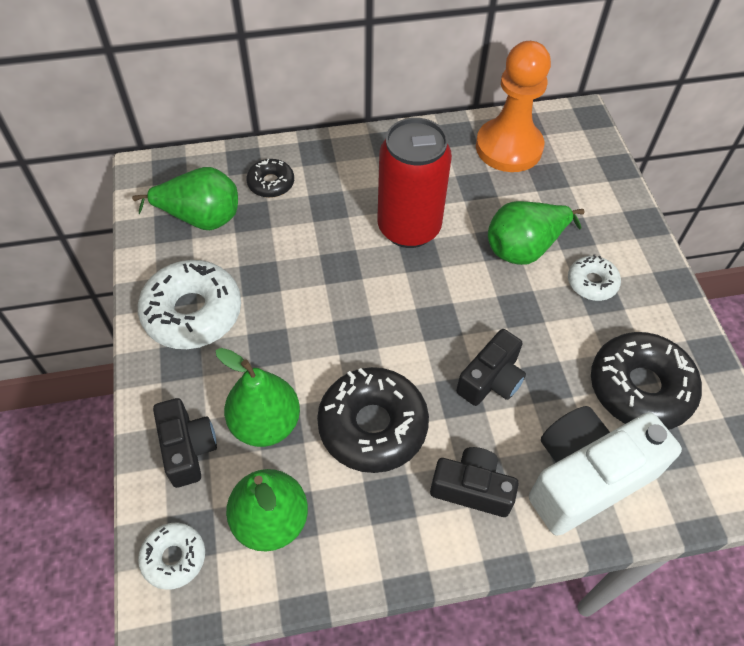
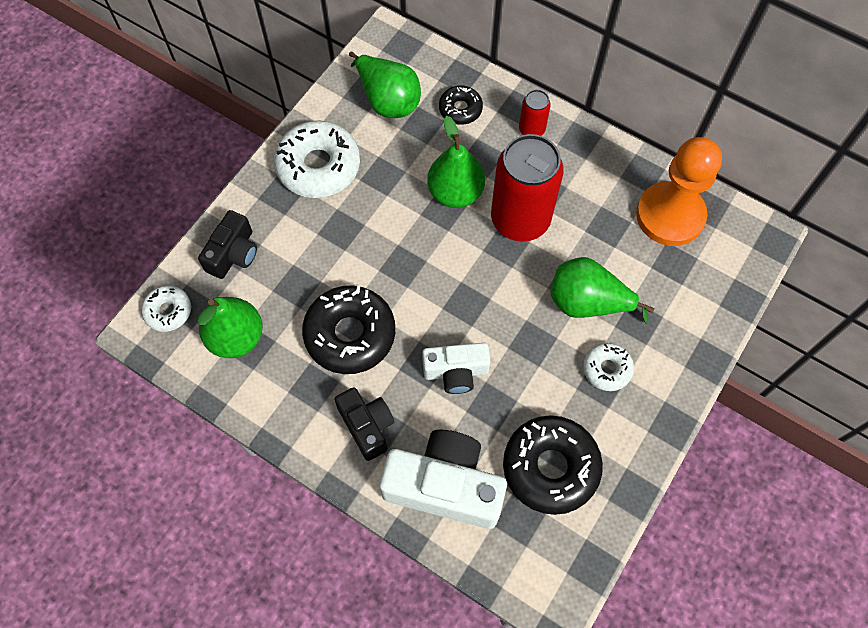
camera: 45 degrees right, 10 degrees up
(265, 423) = (290, 277): green pear -> green pear (455, 193)
(344, 160) = (531, 129): none -> red can
(491, 380) = (456, 372): black camera -> white camera

